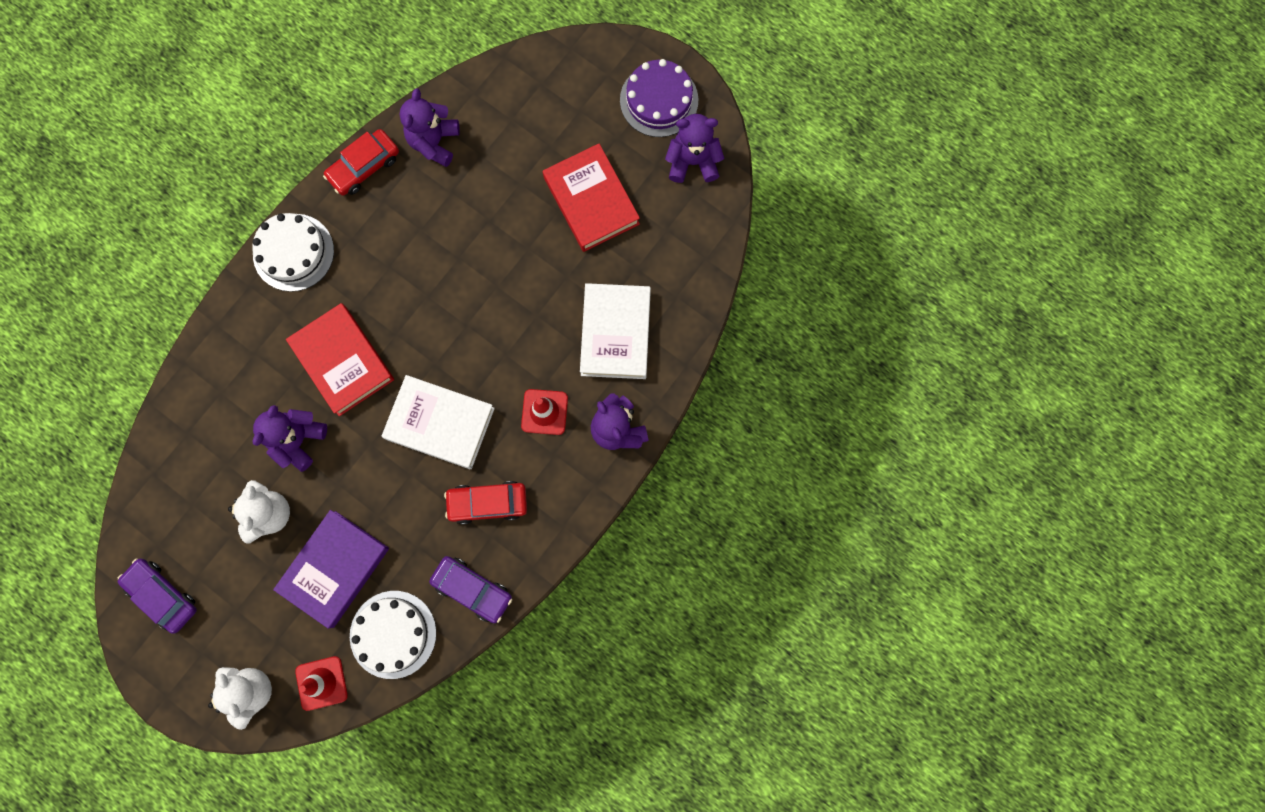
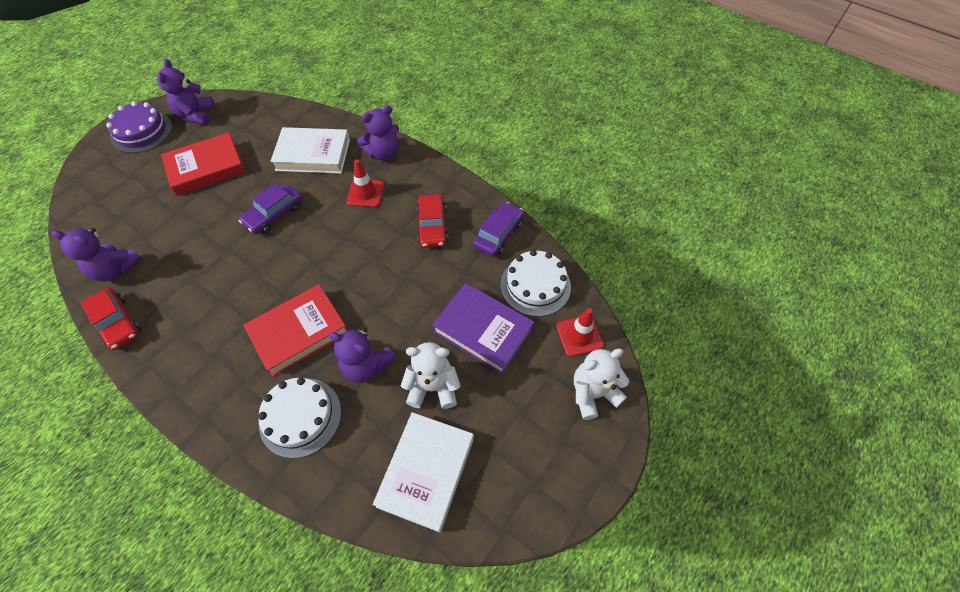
camera: 90 degrees left, 20 degrees down
(162, 595) = (510, 484): purple car -> purple car (274, 214)
(293, 252) = (182, 380): white cake -> white cake (300, 417)
(440, 424) = (366, 258): white book -> white book (426, 472)

